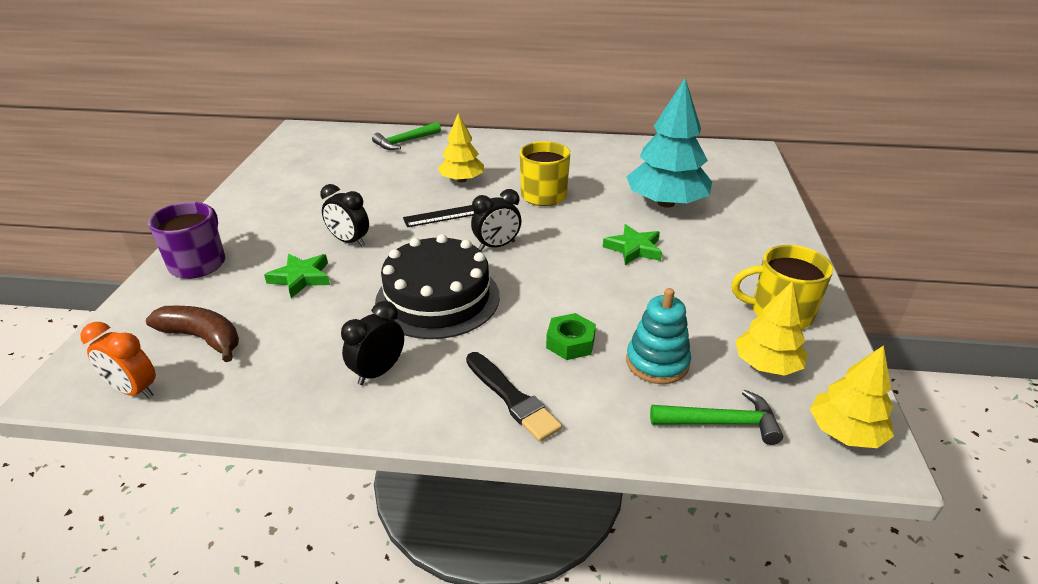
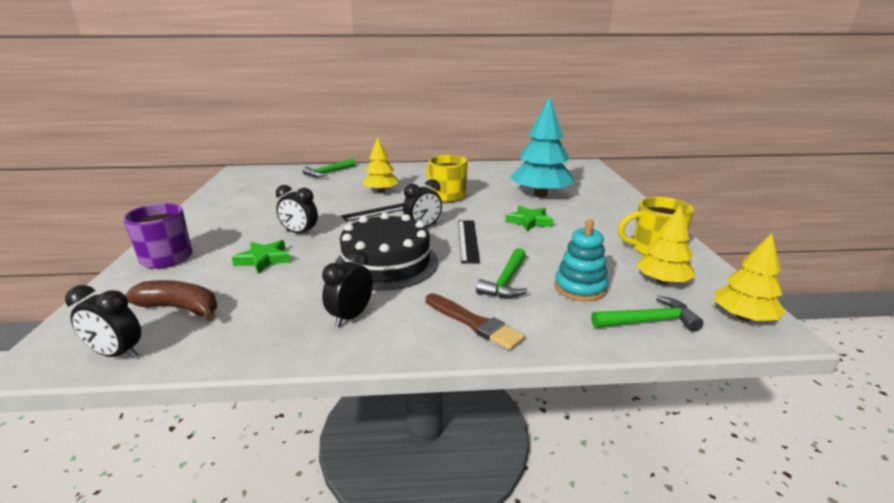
camera: 10 degrees left, 10 degrees down
(134, 390) = (117, 354): orange clock -> black clock
(512, 398) = (473, 323): black brush -> brown brush
(545, 273) = (468, 240): none -> black ruler
(570, 342) = (506, 282): green nut -> green hammer

